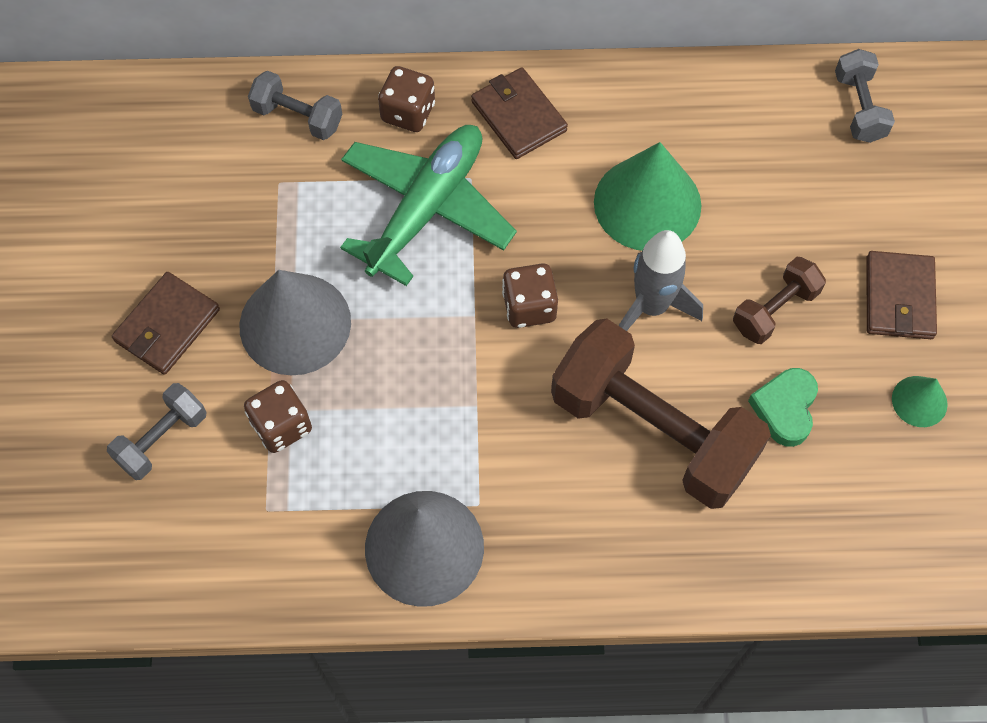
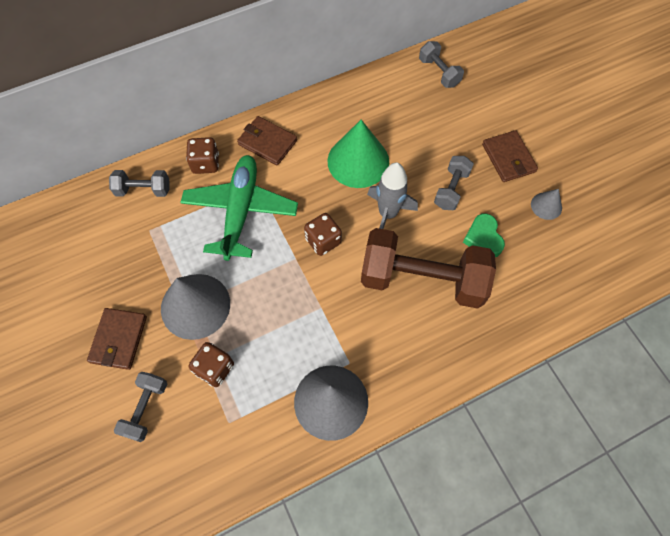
camera: 25 degrees left, 0 degrees up
(775, 310) = (451, 189): brown dumbbell -> grey dumbbell
(919, 401) = (546, 206): green cone -> grey cone

